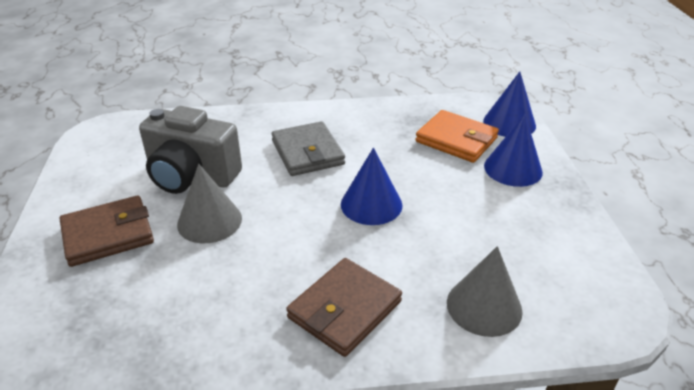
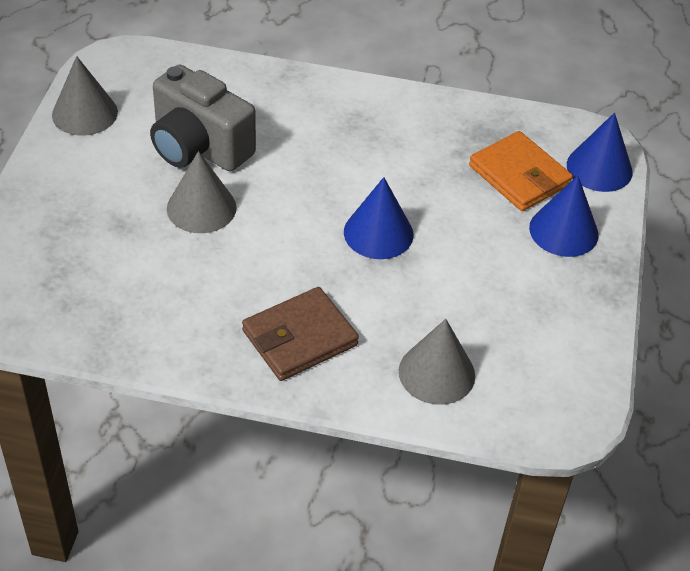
camera: 15 degrees right, 10 degrees up
(81, 173) = (85, 113): none -> grey cone
(108, 234) = (97, 196): brown wallet -> none
(307, 152) = (336, 149): grey wallet -> none

